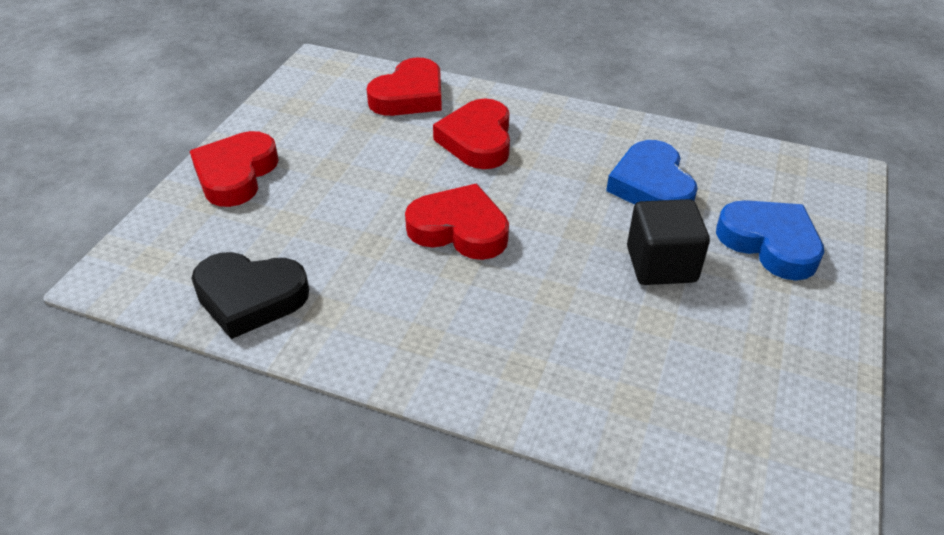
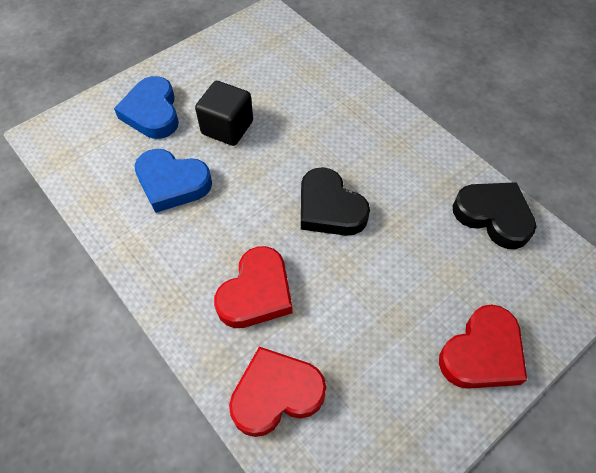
camera: 150 degrees left, 15 degrees up
(459, 229) = (329, 208): red heart -> black heart
(651, 186) = (172, 183): blue heart -> blue heart turned 90 degrees clockwise

